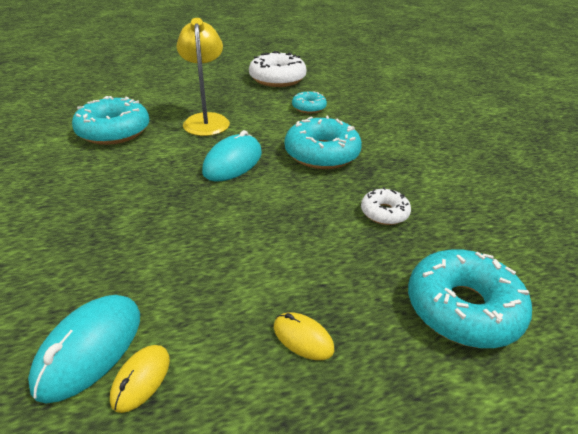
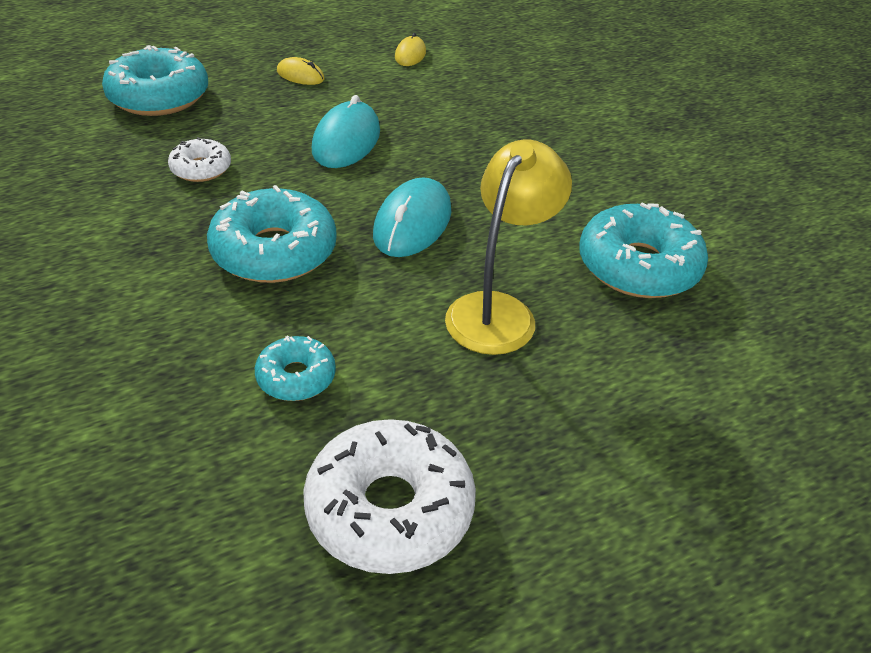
camera: 170 degrees right, 5 degrees up
(90, 348) = (456, 64): turquoise mouse -> turquoise mouse (346, 141)
(206, 120) = (499, 311): yellow lamp -> yellow lamp turned 135 degrees counterclockwise

